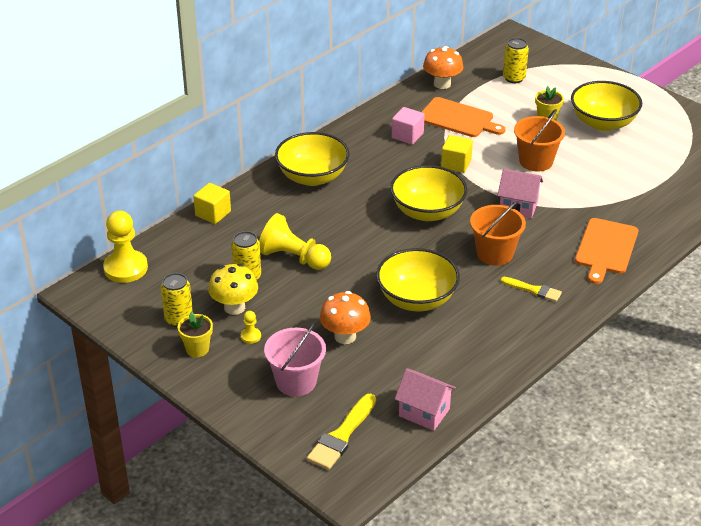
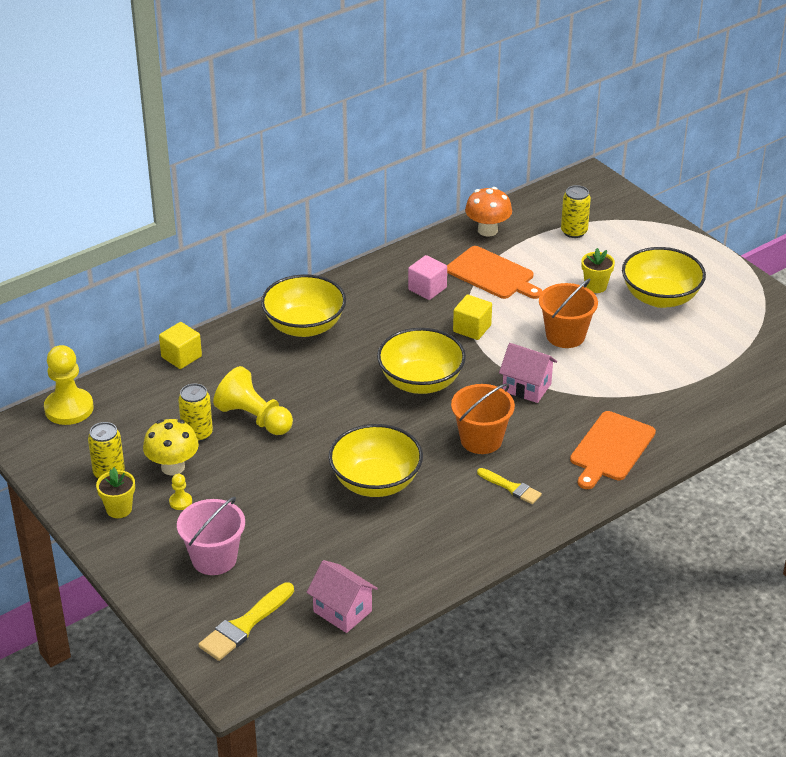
camera: 10 degrees right, 0 degrees up
(345, 336) = (283, 515): orange mushroom -> none

